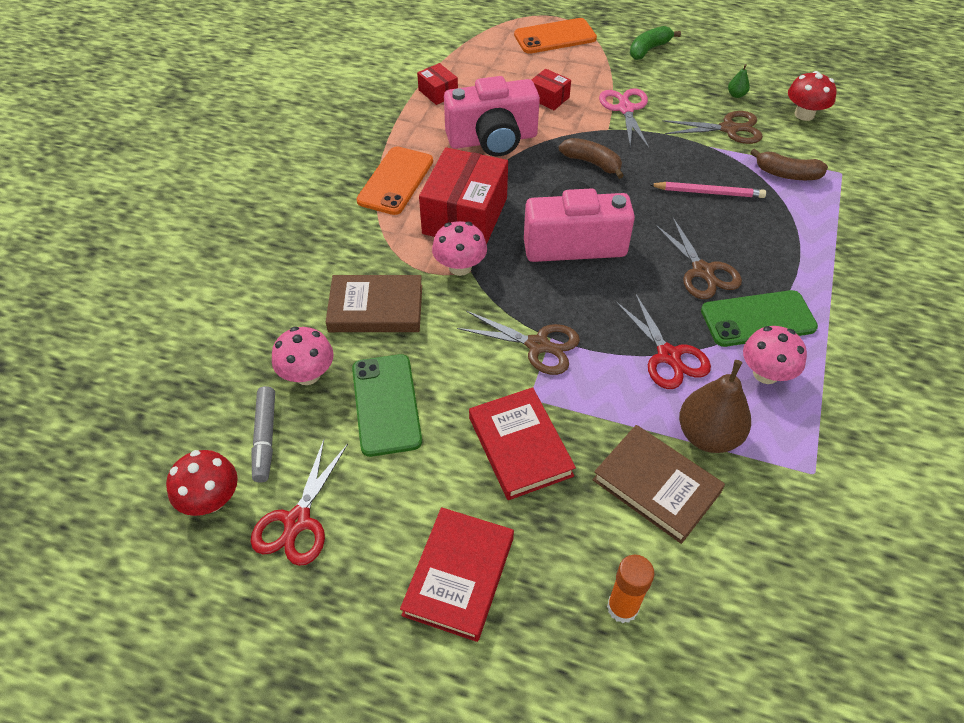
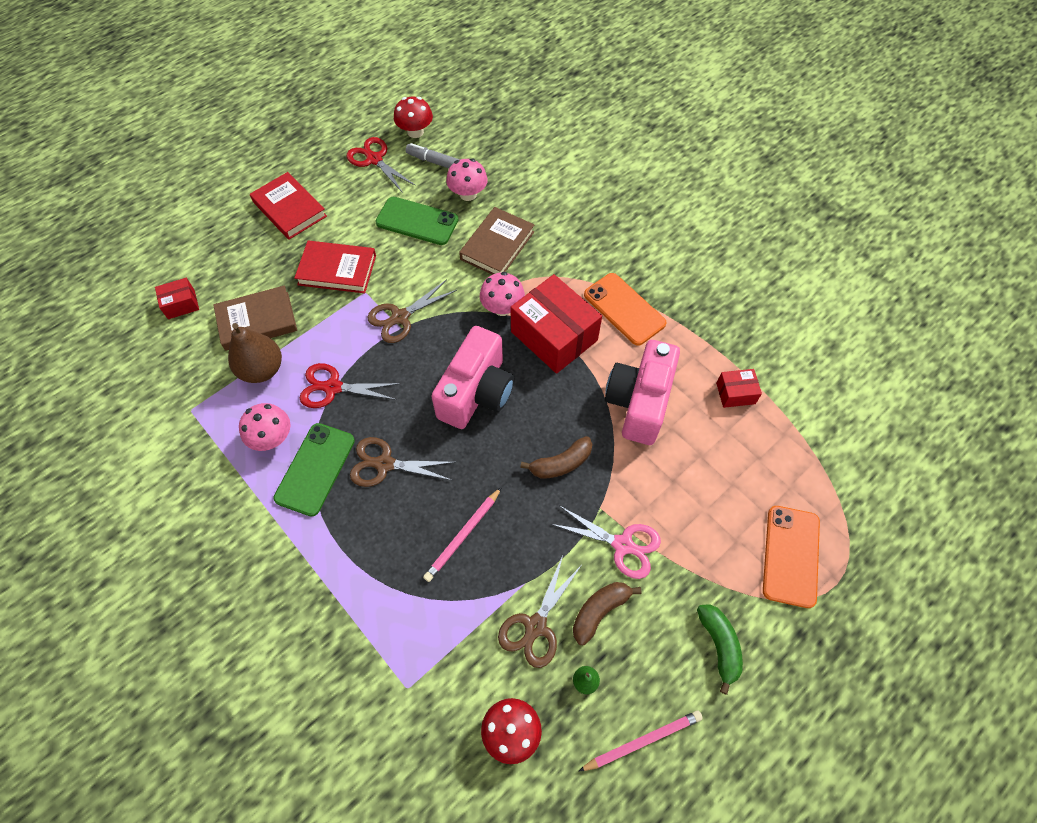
camera: 120 degrees right, 10 degrees up
(549, 98) = (678, 484): red box -> red box (181, 304)
(622, 607) = (213, 265): orange glue stick -> none
(741, 62) = (642, 741): none -> pink pencil
(787, 174) = (439, 629): brown banana -> brown banana (599, 611)

